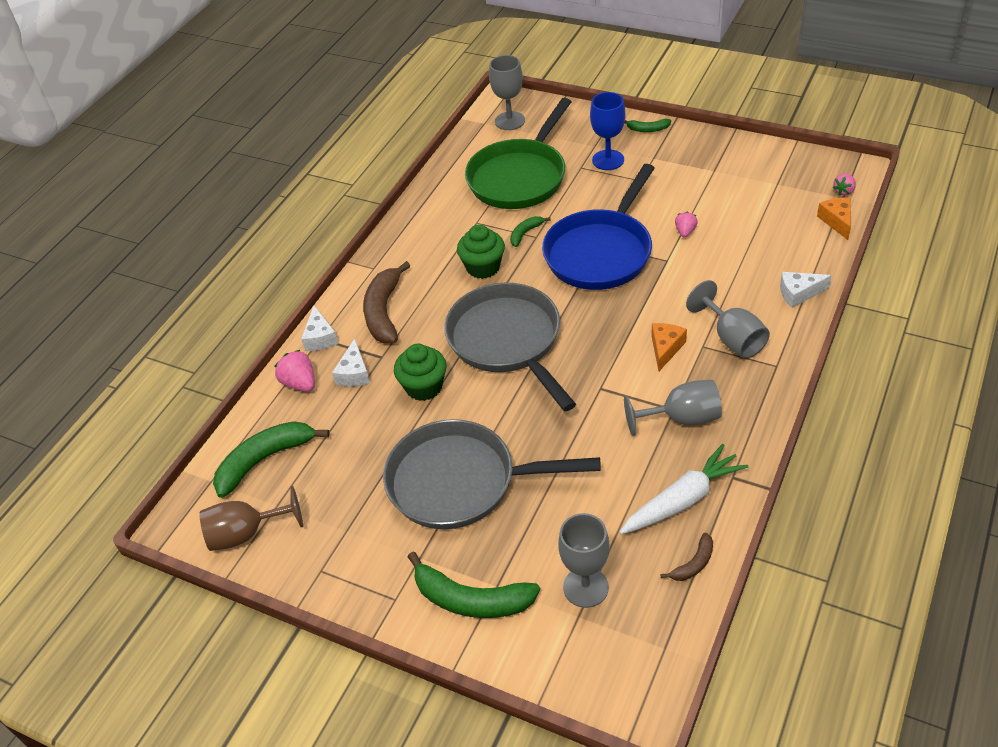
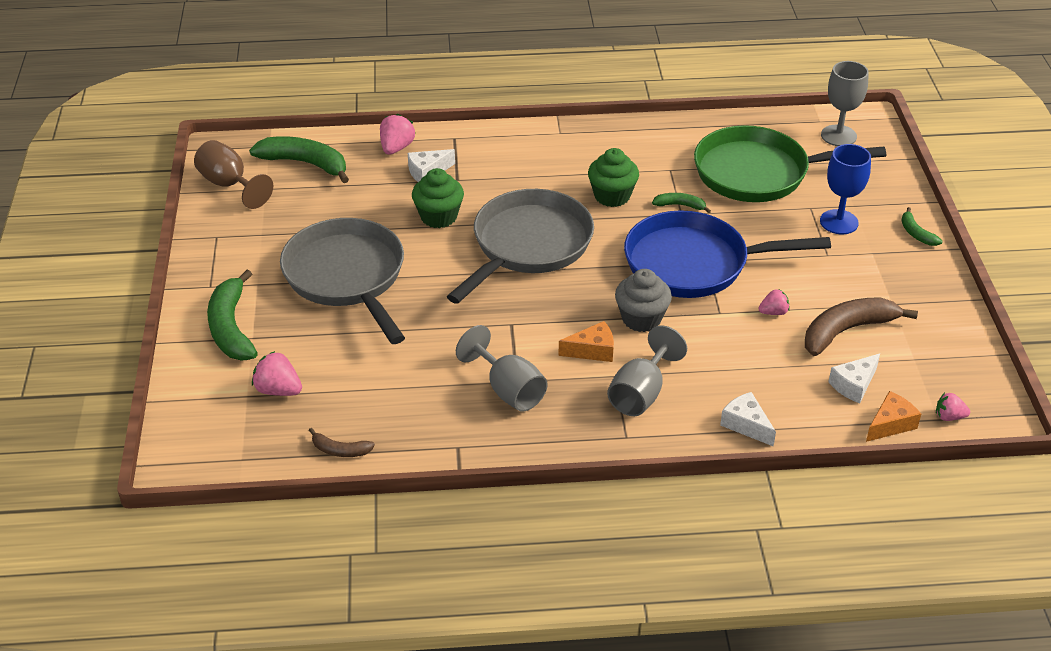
camera: 55 degrees right, 5 degrees down
(320, 338) = (454, 137): white cheese -> white cheese (854, 385)
(384, 311) = (511, 160): brown banana -> brown banana (847, 330)
(585, 587) = (278, 390): grey goblet -> pink strawberry
(646, 306) = (641, 319): none -> grey cupcake
(683, 500) = (409, 421): white carrot -> none

